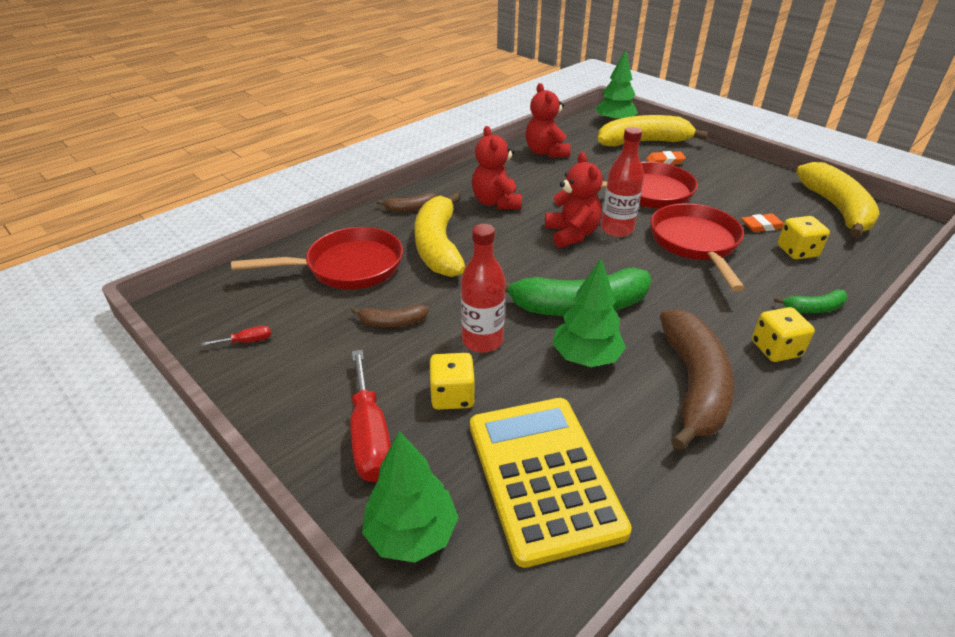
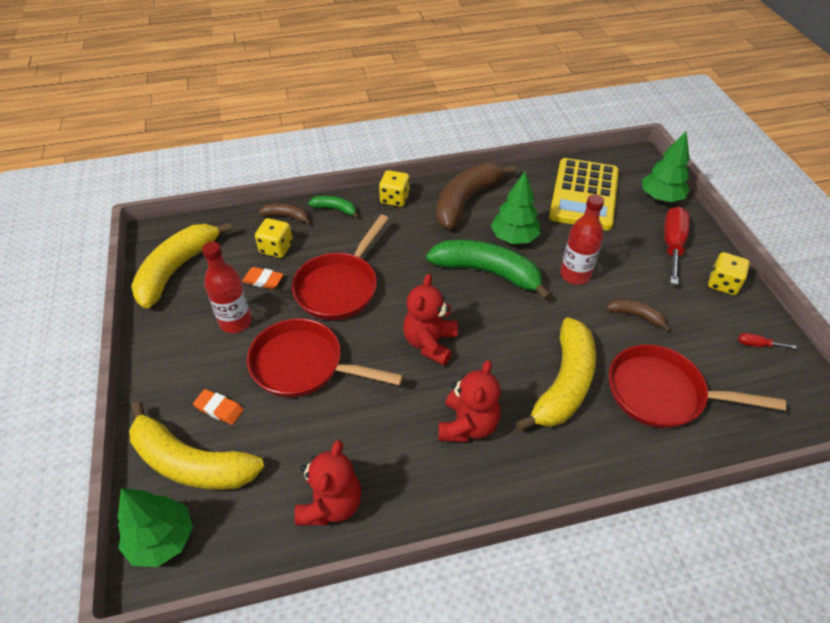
camera: 150 degrees left, 10 degrees up
(410, 208) = (569, 460): brown banana -> brown banana (287, 216)
(452, 396) = (613, 248): yellow dice -> yellow dice (723, 284)
(617, 229) = (385, 331): red bottle -> red bottle (235, 322)

